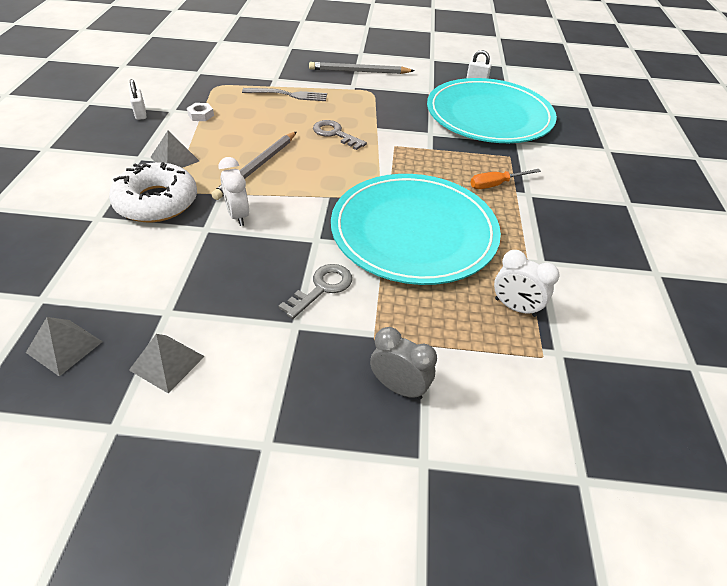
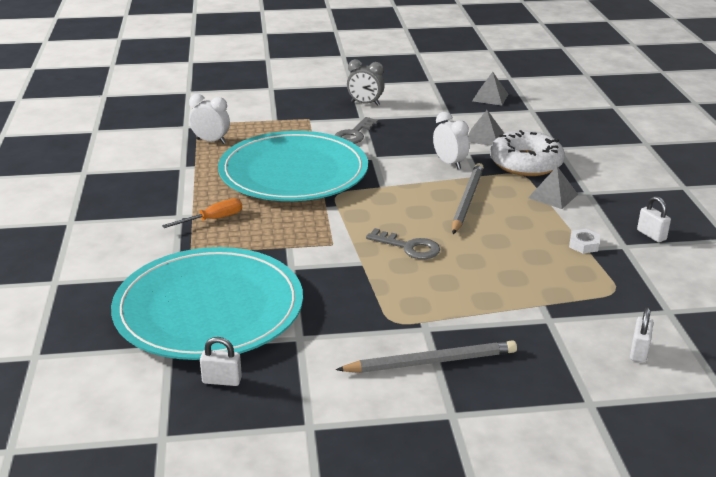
camera: 170 degrees right, 15 degrees down
(167, 363) = (426, 99): grey pyramid -> grey pyramid (484, 137)
(241, 59) = (639, 352): none -> white padlock
(289, 95) = (505, 293): grey fork -> none
(399, 387) = (288, 105): grey clock -> grey clock (365, 103)

